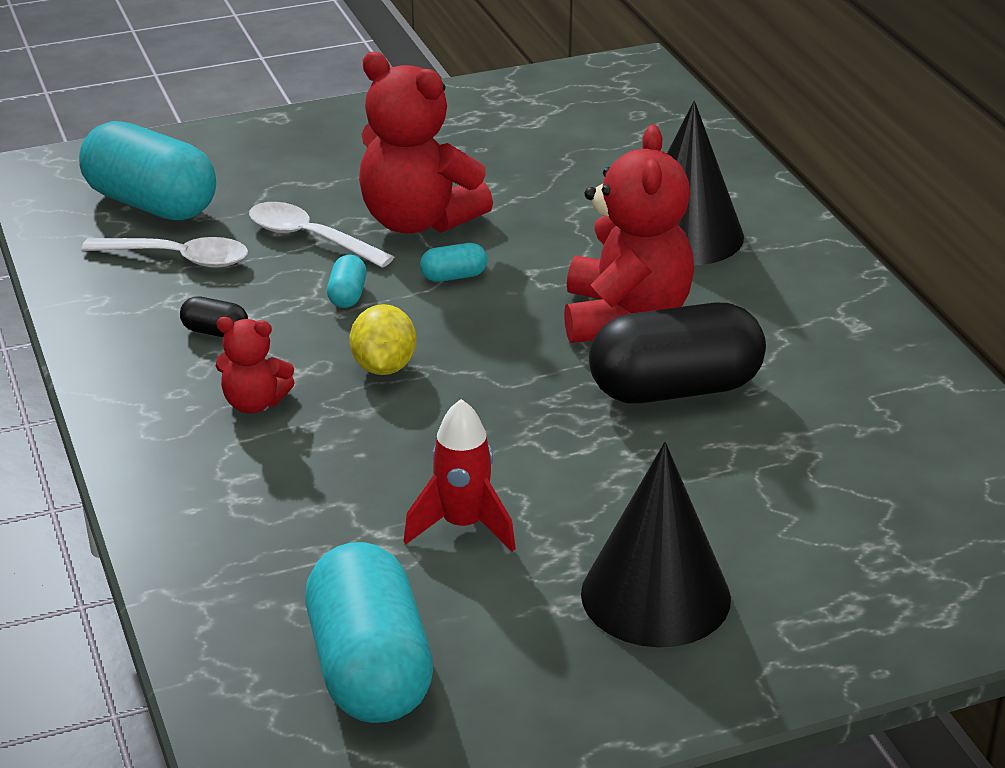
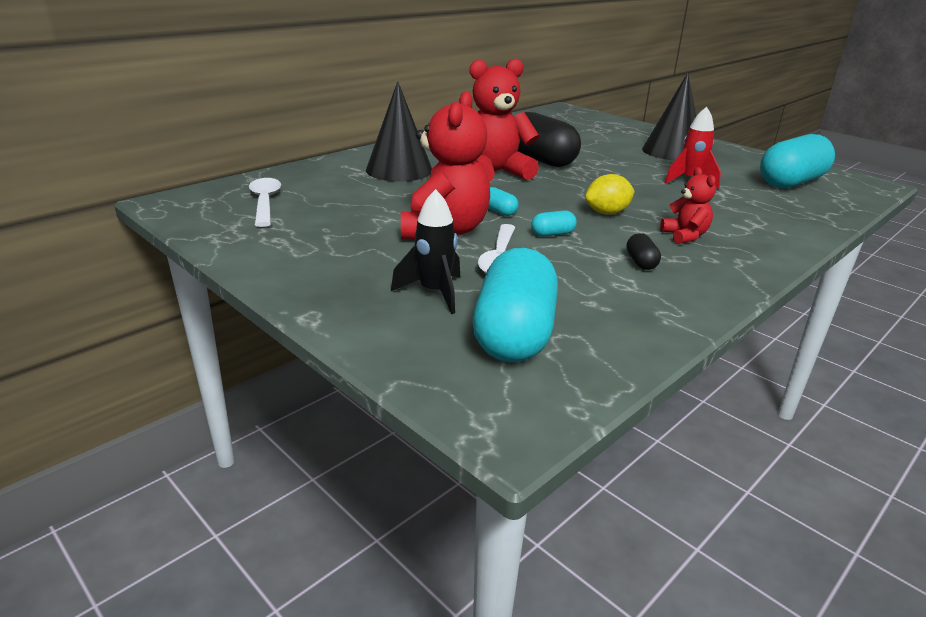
camera: 115 degrees left, 5 degrees down
(178, 258) = (578, 298): white spoon -> white spoon (265, 202)
(266, 182) = (434, 293): none -> black rocket

